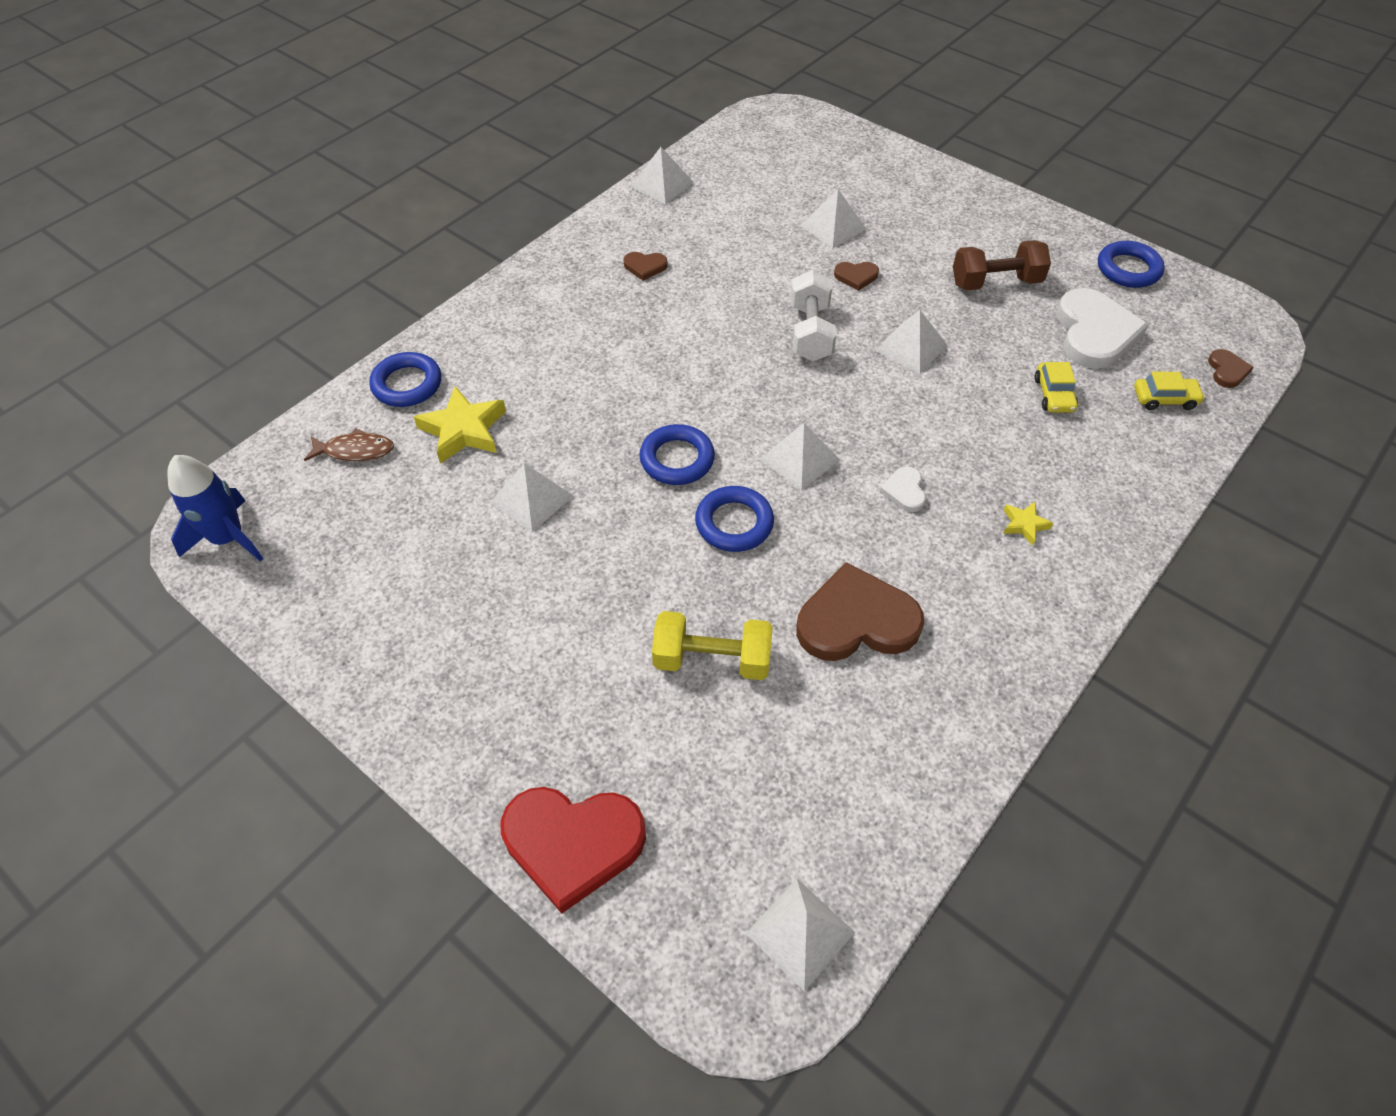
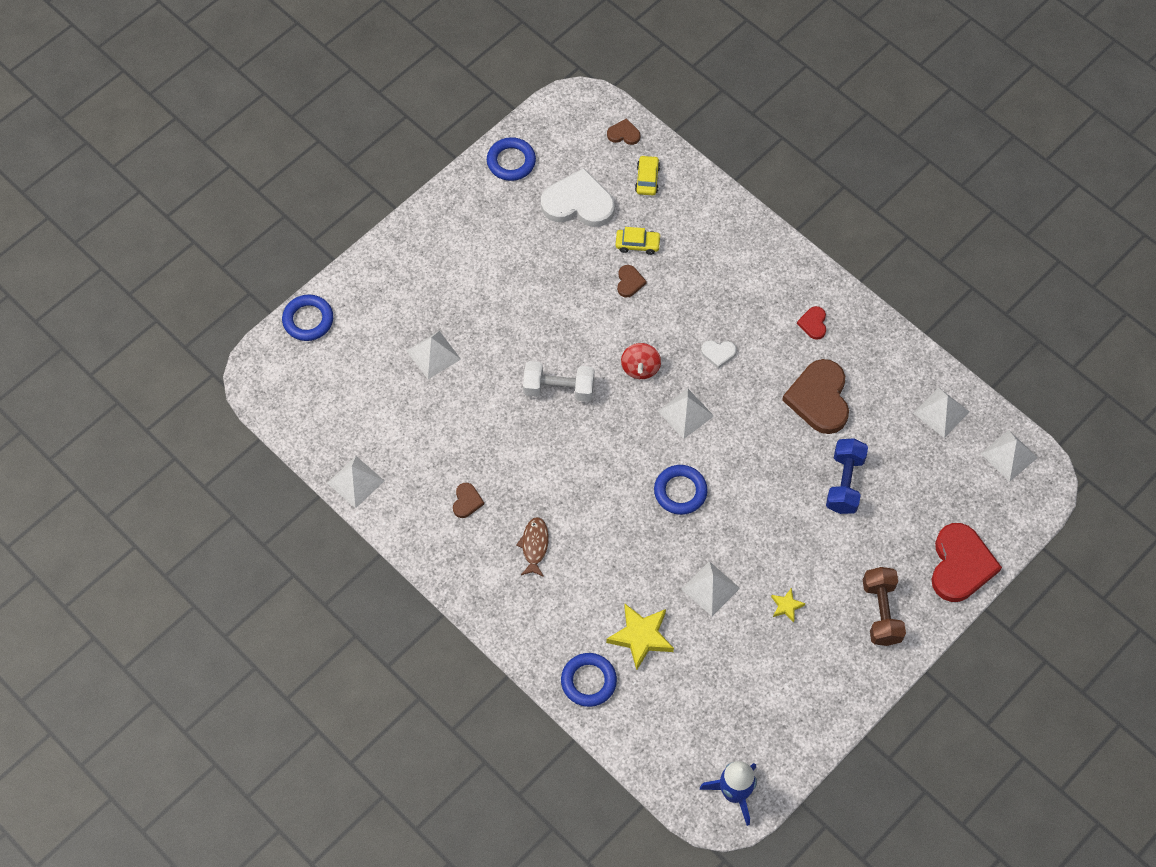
camera: 85 degrees left, 10 degrees up
(355, 451) = (656, 713): brown fish -> brown fish (534, 546)
(712, 659) = (844, 483): yellow dumbbell -> blue dumbbell
(734, 523) = (739, 460): blue ring -> blue ring (308, 320)
(856, 276) = (497, 347): brown heart -> brown heart (629, 282)
(859, 408) = (640, 368): none -> red spinning top
(911, 347) = (582, 324): white pyramid -> white pyramid (941, 412)
(990, 608) = (813, 323): none -> red heart
(995, 282) = (516, 253): brown dumbbell -> brown dumbbell (881, 612)
(1024, 525) = (750, 290): yellow star -> yellow star (786, 606)

